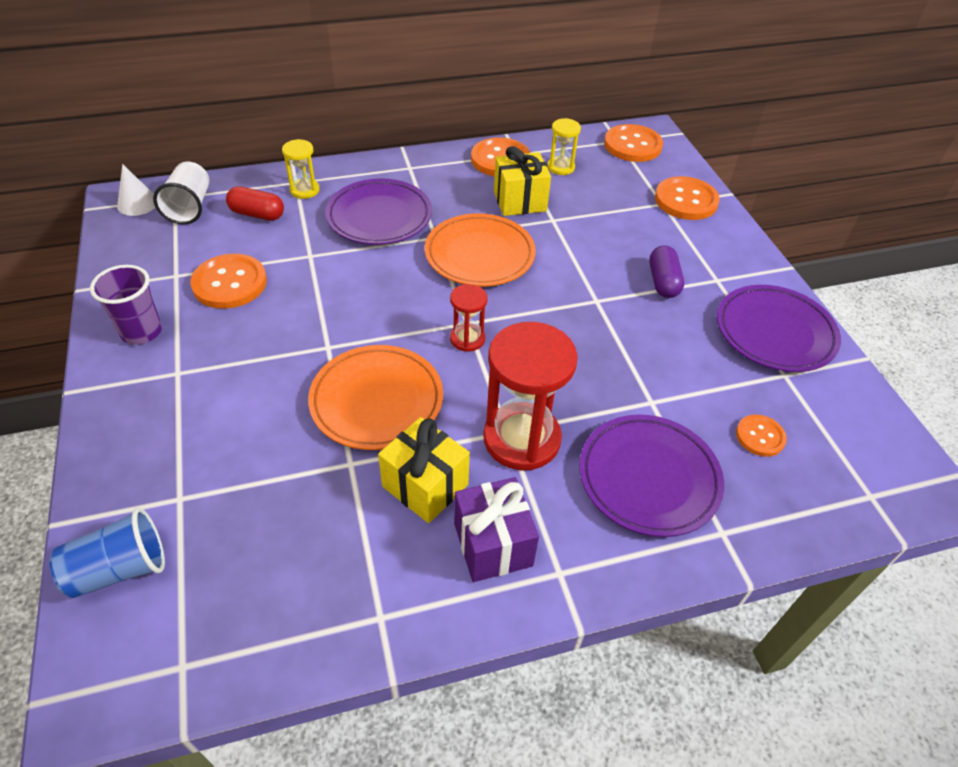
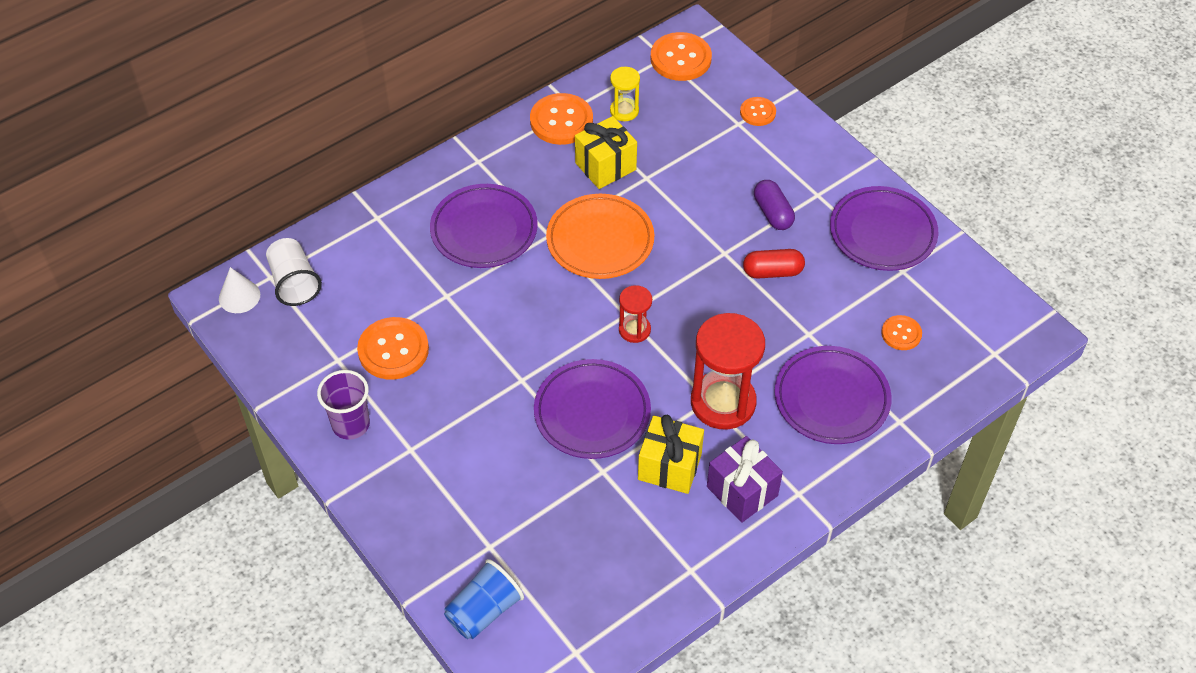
camera: 20 degrees left, 5 degrees up
(257, 214) = (366, 268): red capsule -> red capsule (772, 272)
(304, 190) = (392, 224): yellow hourglass -> none
(377, 401) = (592, 412): orange plate -> purple plate
(686, 200) = (757, 112): orange button -> orange button, size x0.57

